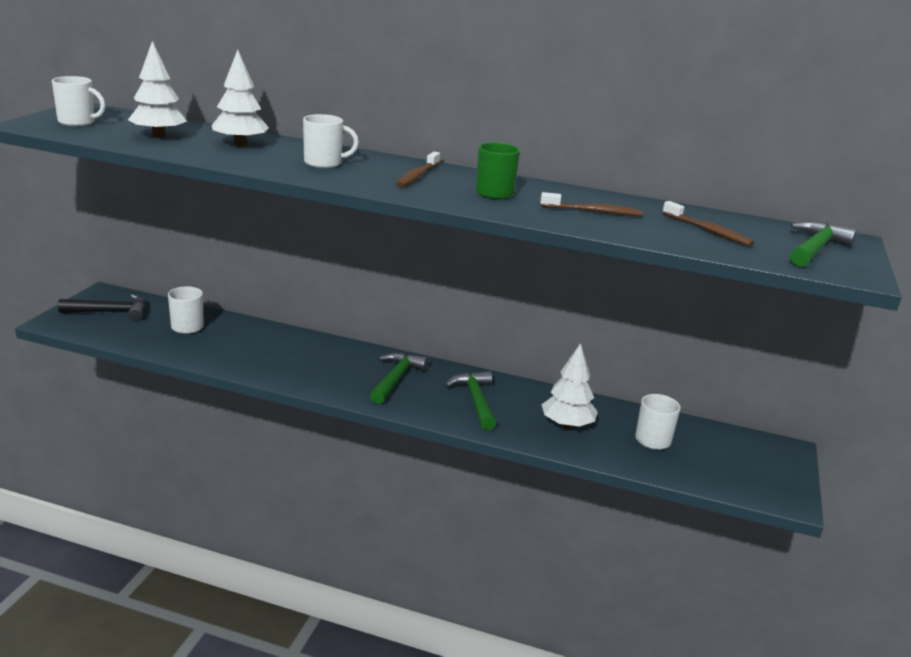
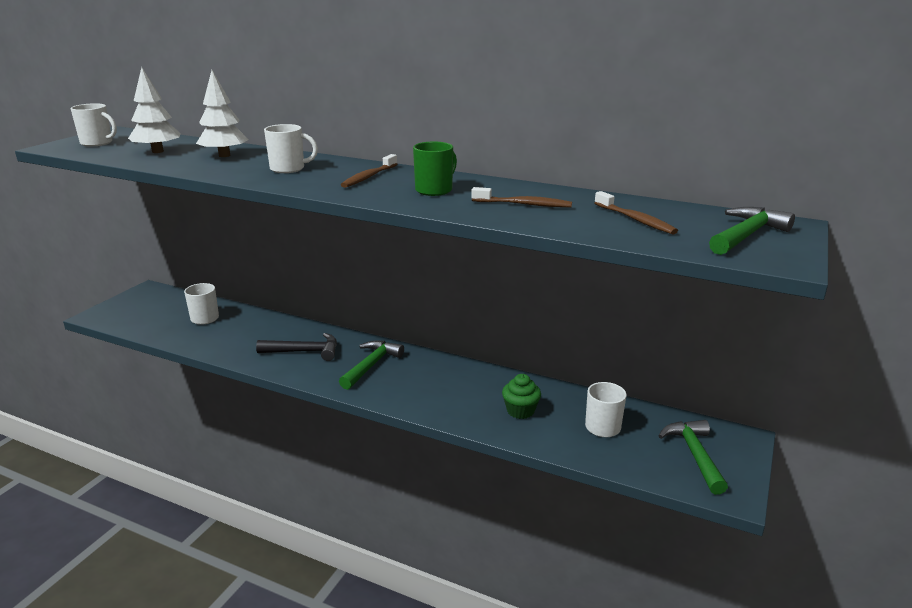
camera: 10 degrees right, 0 degrees up
(111, 312) = (146, 306): black hammer -> black hammer (305, 351)
(475, 400) = (439, 386): green hammer -> green hammer (694, 455)
(567, 425) = (520, 411): white tree -> green cupcake

